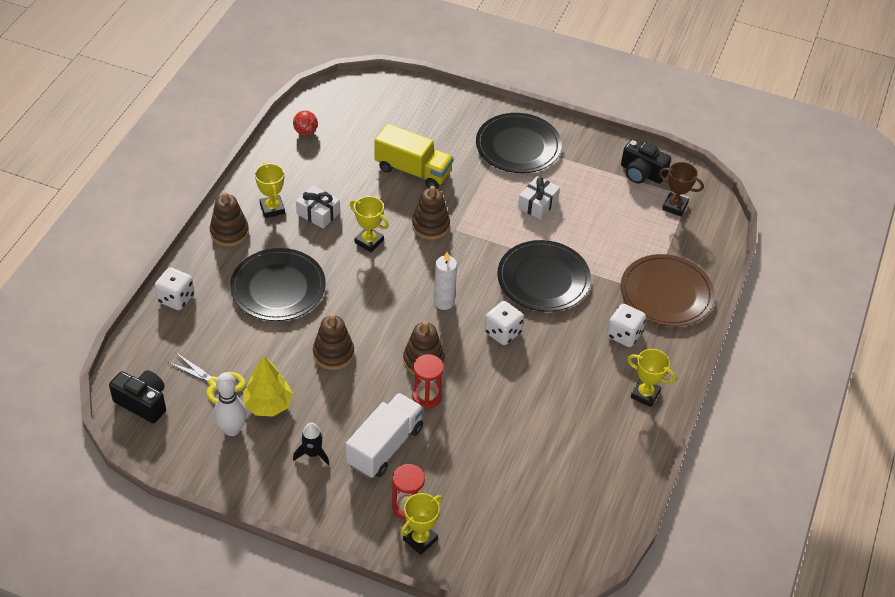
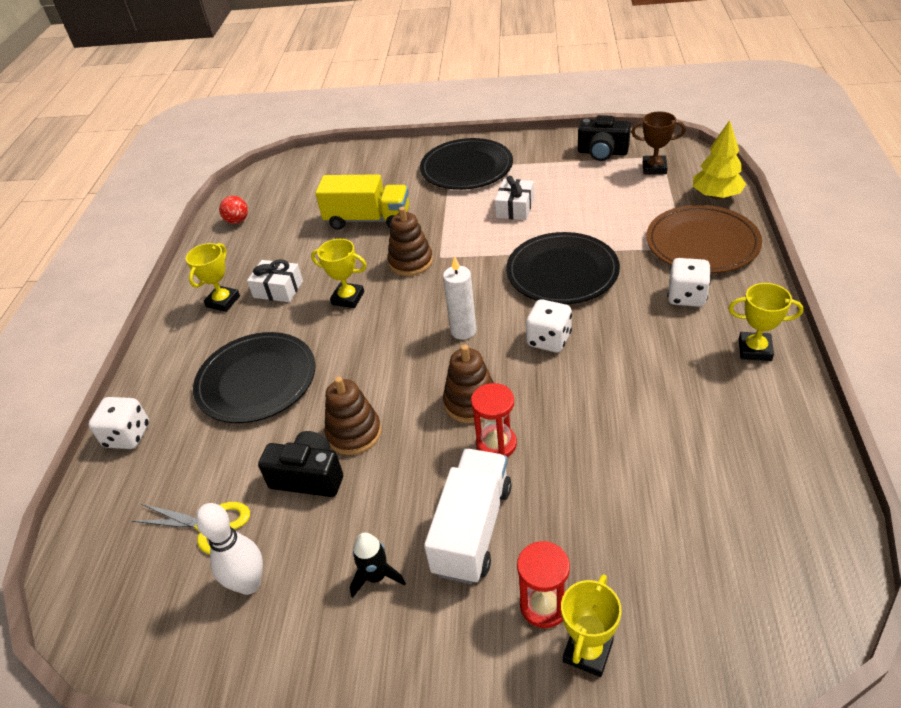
camera: 10 degrees left, 5 degrees down
(143, 403) = (108, 591): black camera -> black camera (308, 477)
(229, 232) = (178, 341): brown stacking toy -> none
(268, 405) = (290, 529): yellow tree -> yellow tree (716, 195)
(272, 209) = (223, 301): yellow trophy -> yellow trophy turned 60 degrees clockwise

